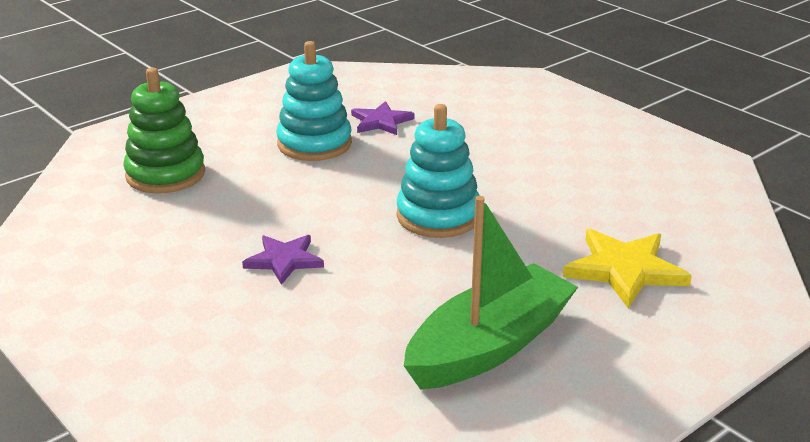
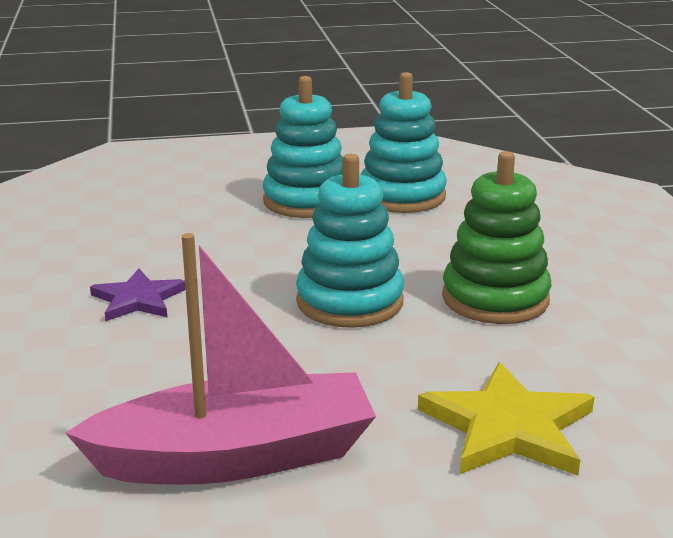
camera: 30 degrees right, 5 degrees down
(165, 174) = (133, 195): green stacking toy -> green stacking toy (495, 299)
(381, 121) = (402, 196): purple star -> turquoise stacking toy
(489, 346) = (235, 457): green boat -> pink boat

